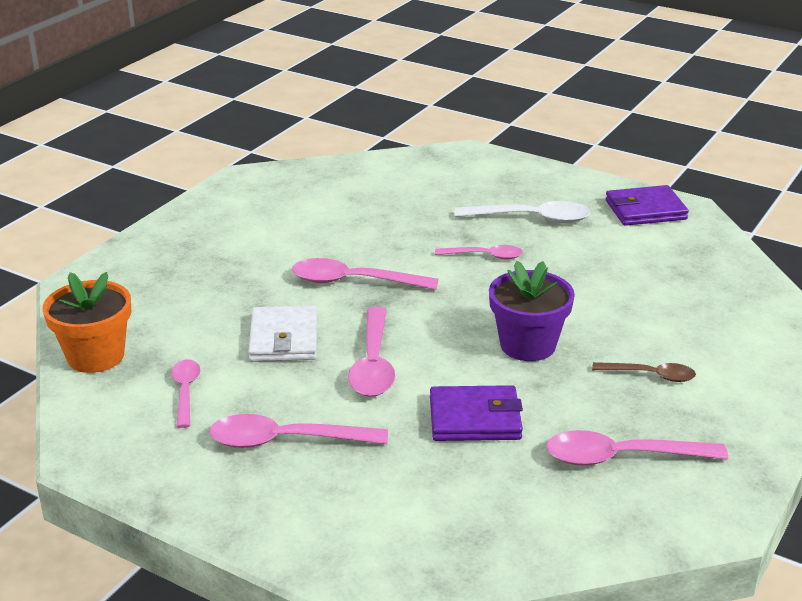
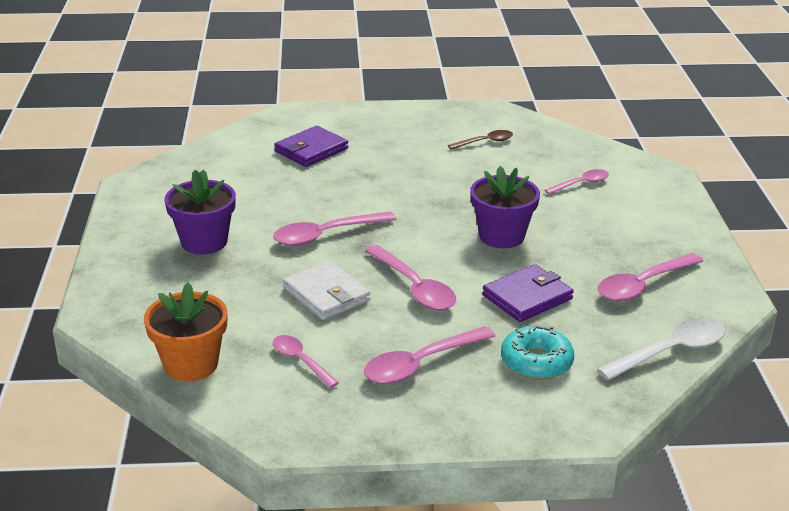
camera: 35 degrees left, 0 degrees up
(240, 250) = (204, 242): none -> purple flower pot
(400, 488) = (536, 362): none -> turquoise donut
(484, 256) = (398, 185): pink spoon -> pink spoon (581, 184)
(531, 218) = (398, 148): white spoon -> white spoon (670, 352)
(645, 210) = (467, 118): purple wallet -> purple wallet (311, 150)
(650, 375) = (599, 227): brown spoon -> brown spoon (485, 142)

